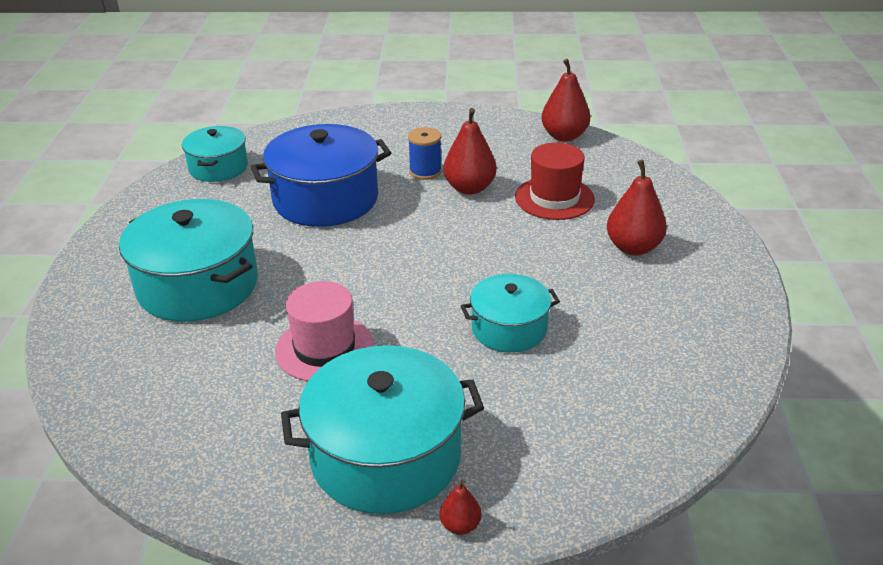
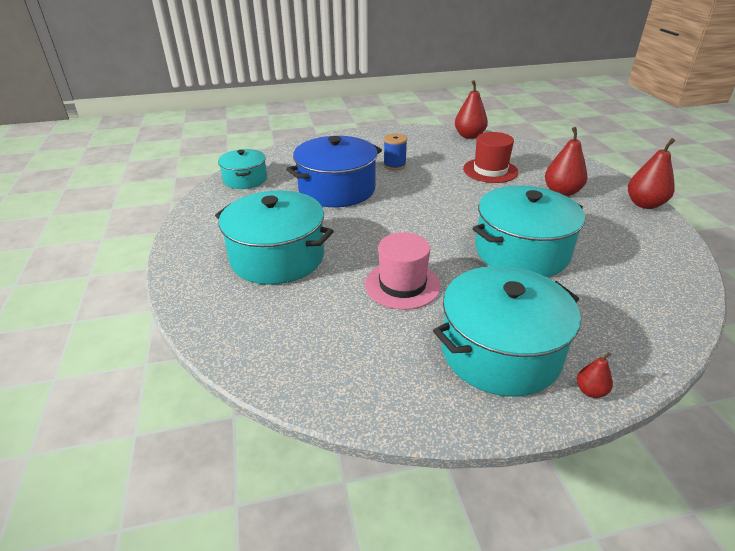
camera: 15 degrees left, 0 degrees up
(469, 188) = (431, 171): red pear -> red pear (644, 204)
(509, 328) = (521, 251): turquoise pot -> turquoise pot, size x1.70

